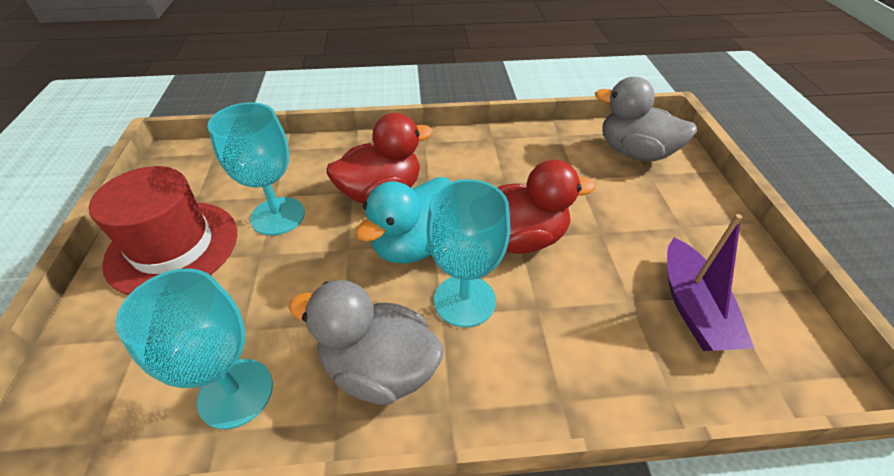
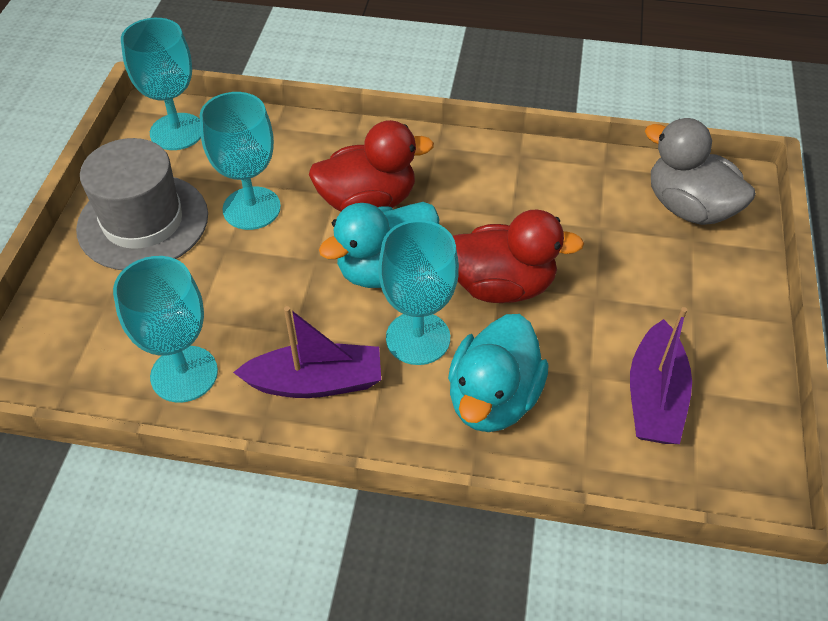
camera: 15 degrees right, 5 degrees up
(173, 247) = (143, 222): red hat -> grey hat
(197, 166) = (177, 132): none -> turquoise goblet
(379, 368) = (316, 382): grey duck -> purple boat
(556, 343) = (493, 399): none -> turquoise duck

